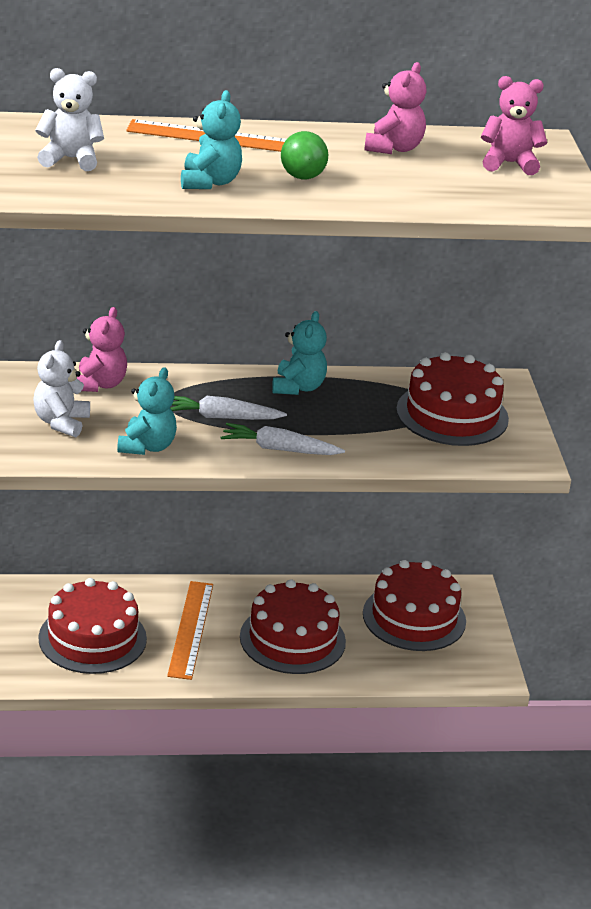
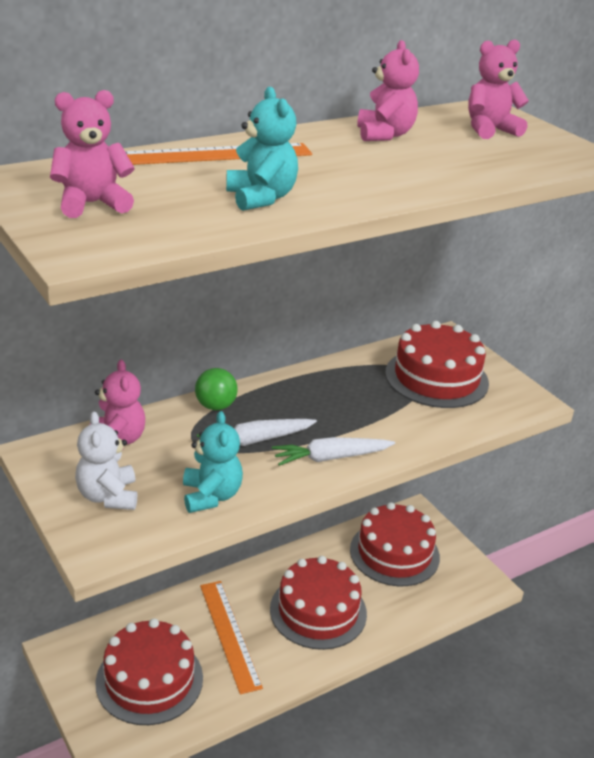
camera: 25 degrees left, 0 degrees up
(70, 159) = (92, 204): white teddy bear -> pink teddy bear
(298, 387) = (296, 390): turquoise teddy bear -> none
(302, 177) = (340, 175): green ball -> green ball (215, 406)

